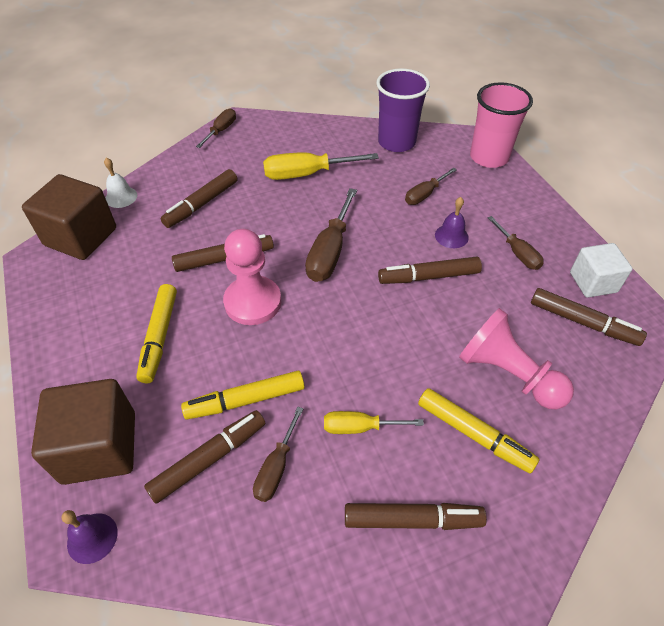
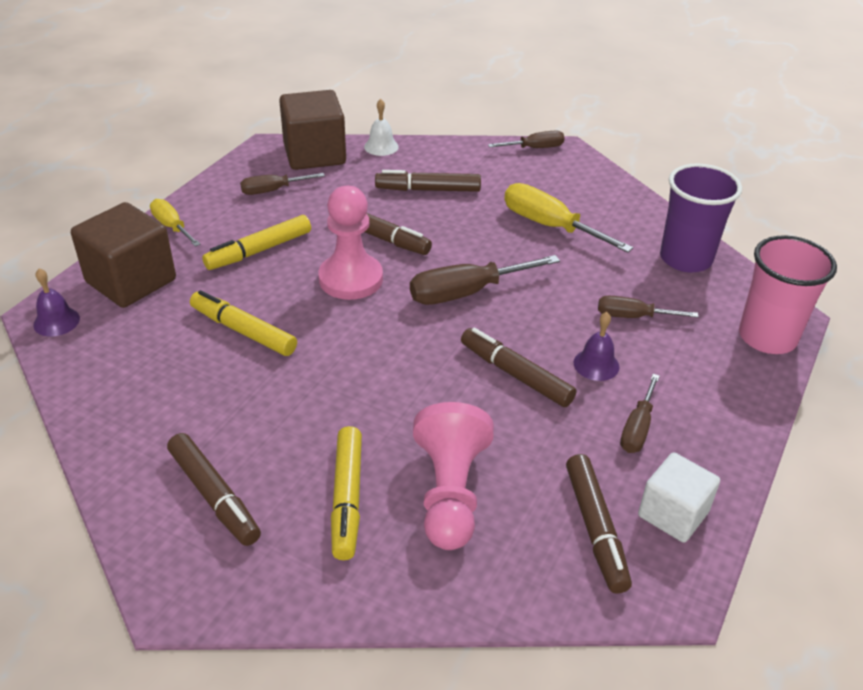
camera: 50 degrees right, 10 degrees down
(209, 459) = (169, 342): brown marker -> none
(276, 467) = (194, 384): brown screwdriver -> brown screwdriver (272, 190)
(359, 427) = (281, 414): yellow screwdriver -> yellow screwdriver (172, 226)

